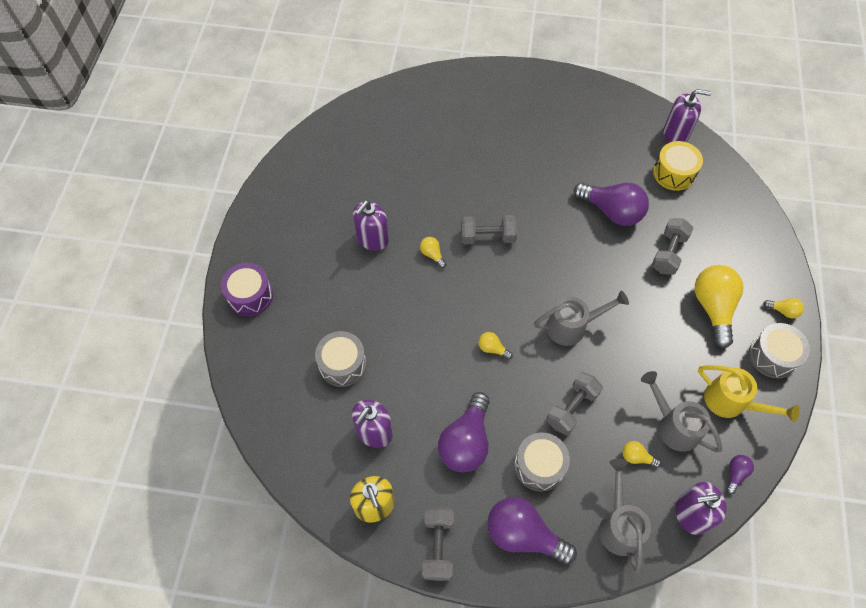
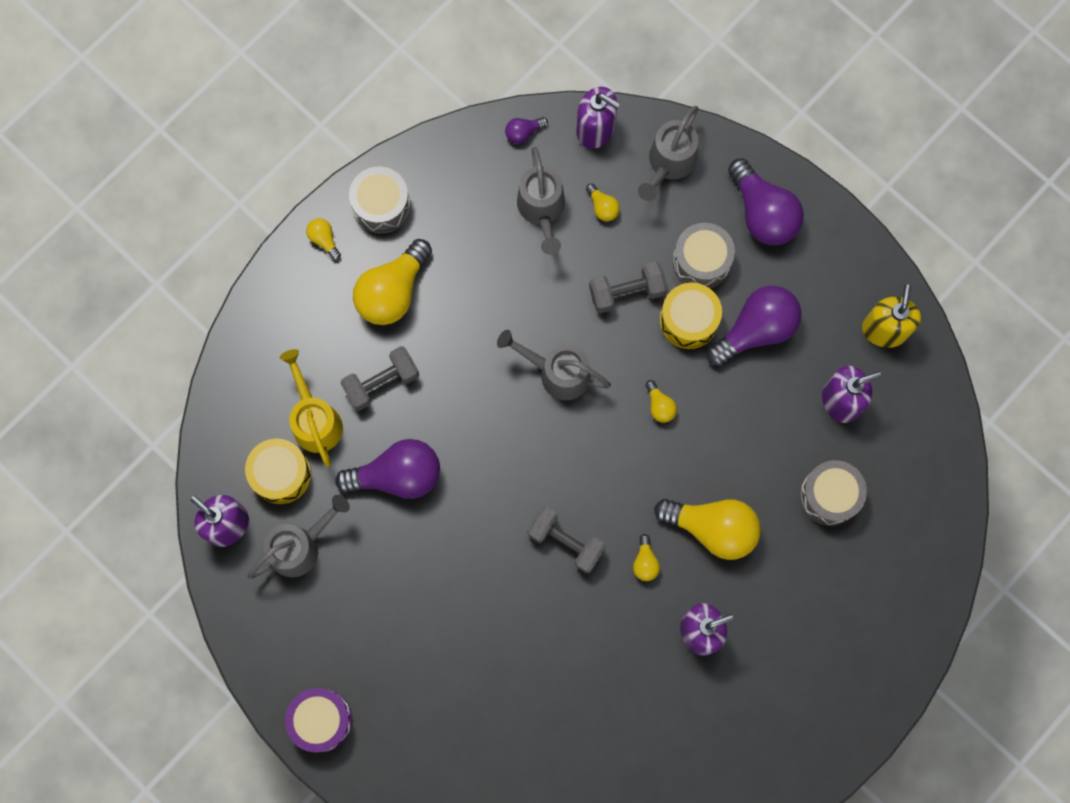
camera: 145 degrees left, 15 degrees up
(250, 295) = (884, 650): purple drum -> purple drum (321, 720)
(405, 298) = (712, 528): none -> yellow light bulb
(438, 546) = (848, 255): grey dumbbell -> none
(516, 417) = (688, 320): none -> yellow drum
(612, 211) = (397, 475): purple light bulb -> purple light bulb turned 105 degrees clockwise
(628, 147) = (300, 546): none -> grey watering can
(731, 402) = (466, 193): yellow watering can -> yellow watering can (315, 420)

